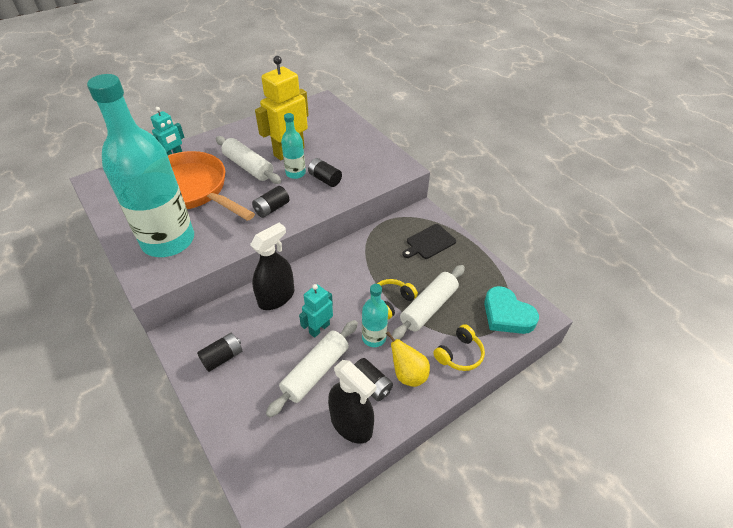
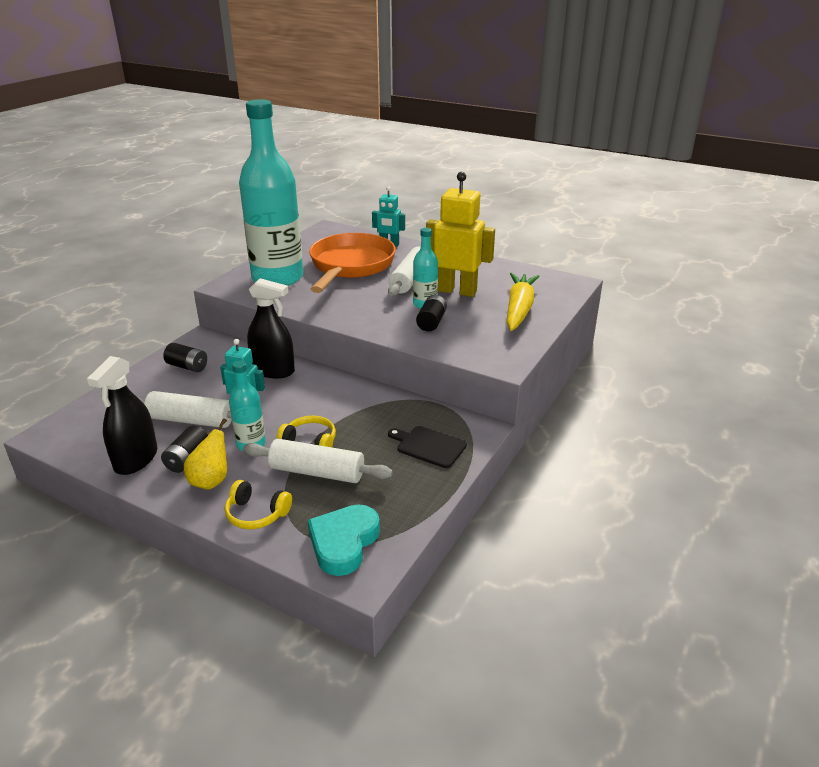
camera: 65 degrees right, 15 degrees down
(272, 209) = (358, 308): black battery -> none
(339, 135) = (519, 309): none -> yellow carrot

